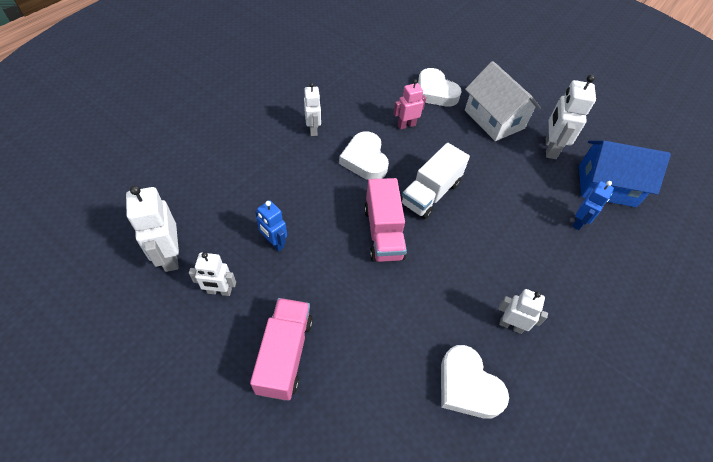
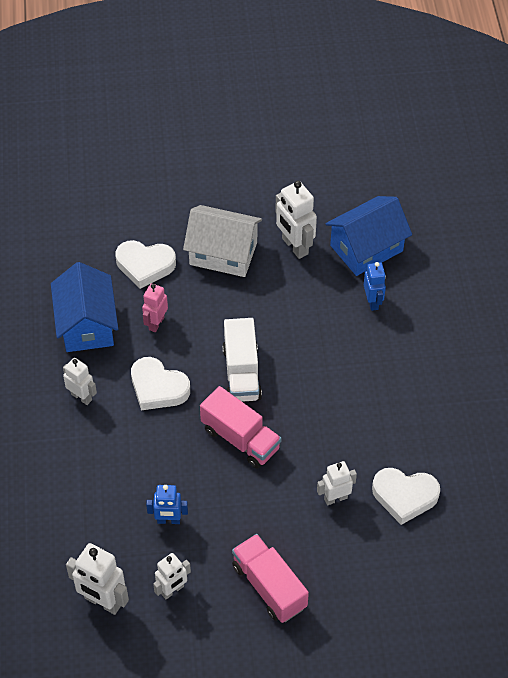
camera: 40 degrees left, 0 degrees up
(363, 96) = (87, 324): none -> blue house
(511, 325) = (395, 429): white robot -> white robot (335, 498)

